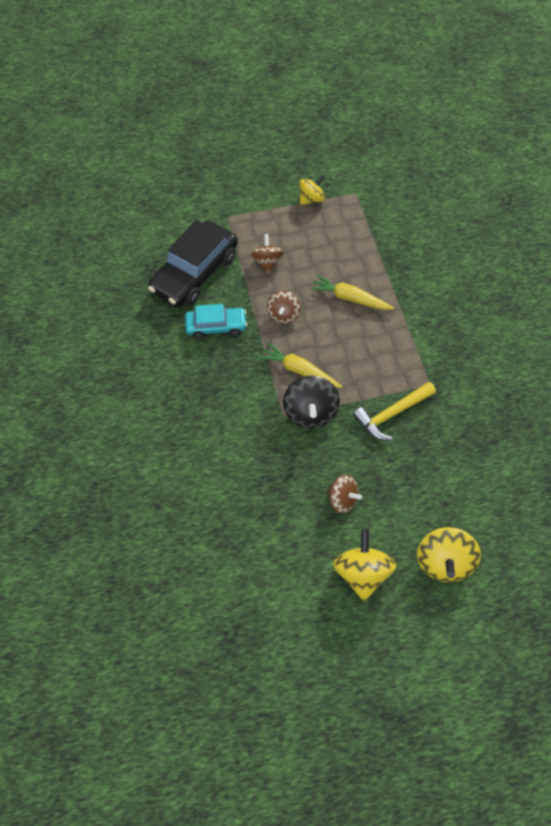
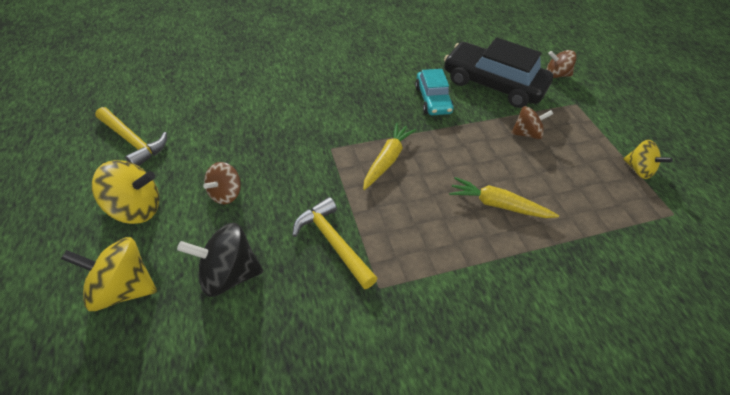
camera: 85 degrees right, 10 degrees down
(271, 599) = (133, 141): none -> yellow hammer
(283, 315) = (458, 147): brown spinning top -> brown spinning top (556, 75)
(310, 413) = (334, 168): black spinning top -> black spinning top (229, 274)
(350, 298) = (498, 205): yellow carrot -> yellow carrot turned 90 degrees counterclockwise

